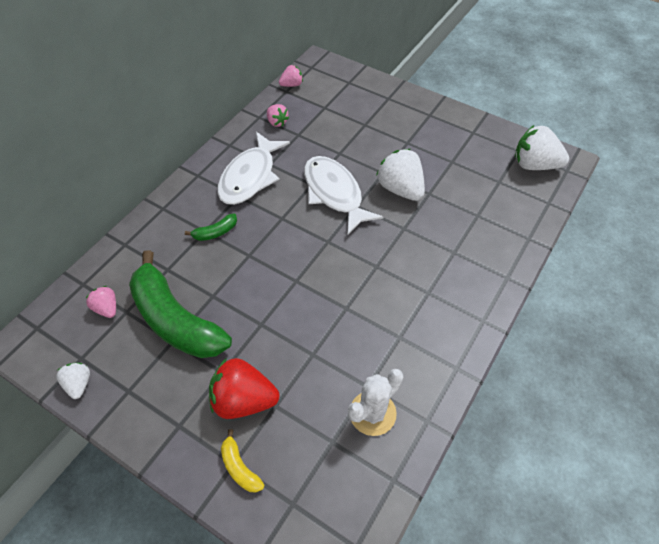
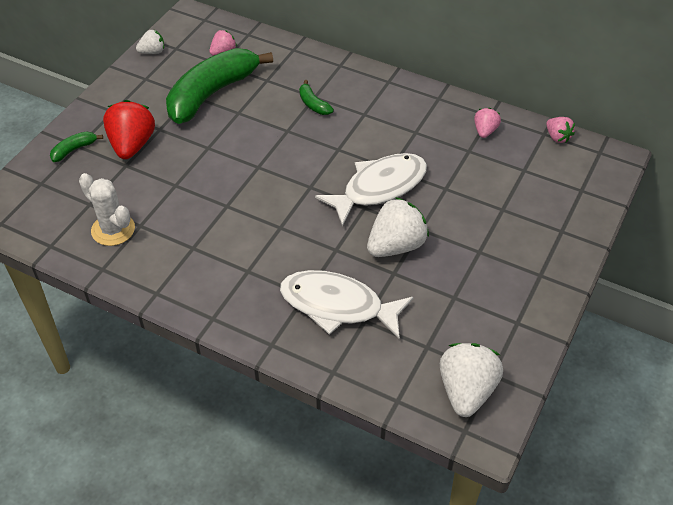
camera: 85 degrees right, 5 degrees down
(239, 467) = (74, 150): yellow banana -> green banana
(250, 176) = (393, 119): white fish -> white fish (338, 306)
(277, 122) = (485, 131): pink strawberry -> pink strawberry turned 150 degrees clockwise

